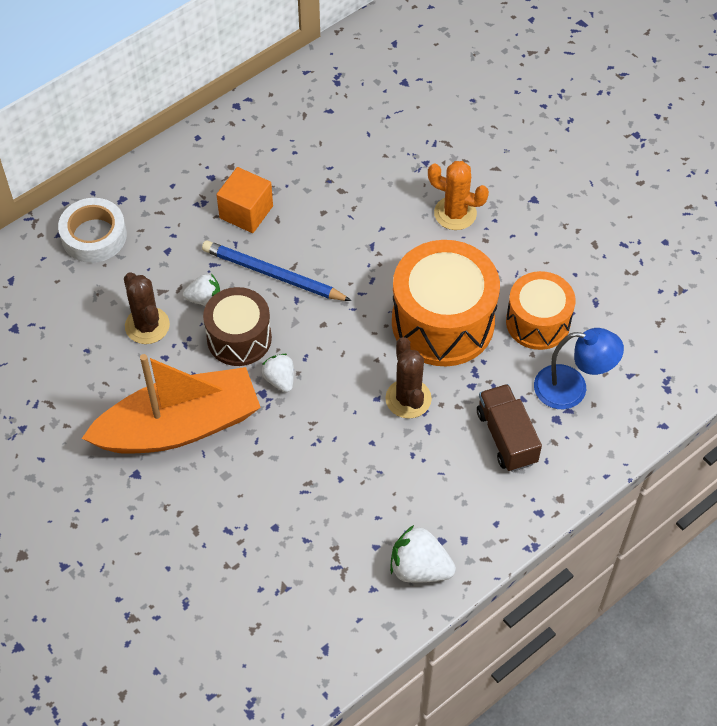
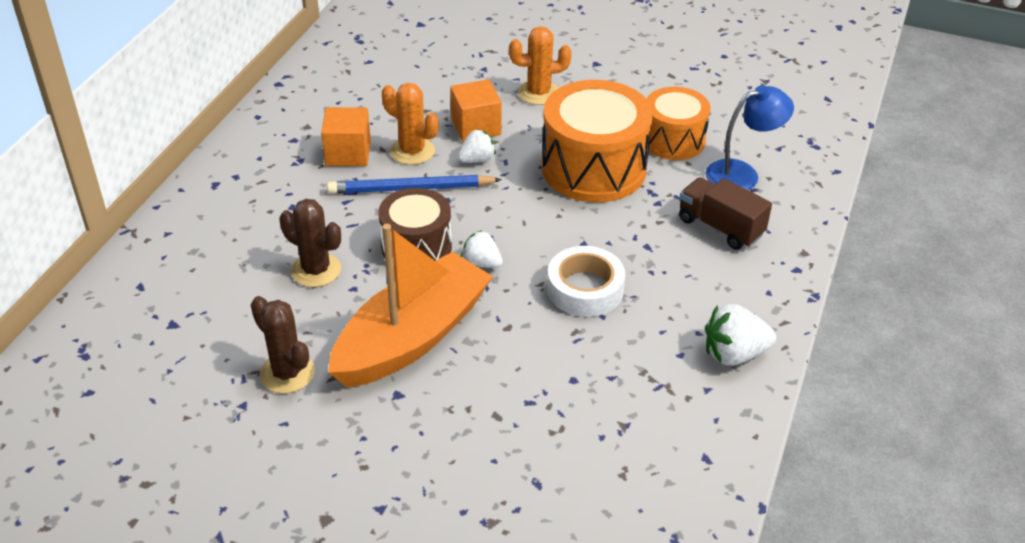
camera: 30 degrees left, 15 degrees down
(94, 236) = (206, 221): white tape -> white tape (585, 289)
(204, 299) = (358, 229): white strawberry -> white strawberry (477, 159)
(300, 233) = (412, 151): none -> orange cactus
(372, 229) = (476, 127): none -> orange cube
(408, 399) = (611, 232): brown cactus -> brown cactus (287, 373)

